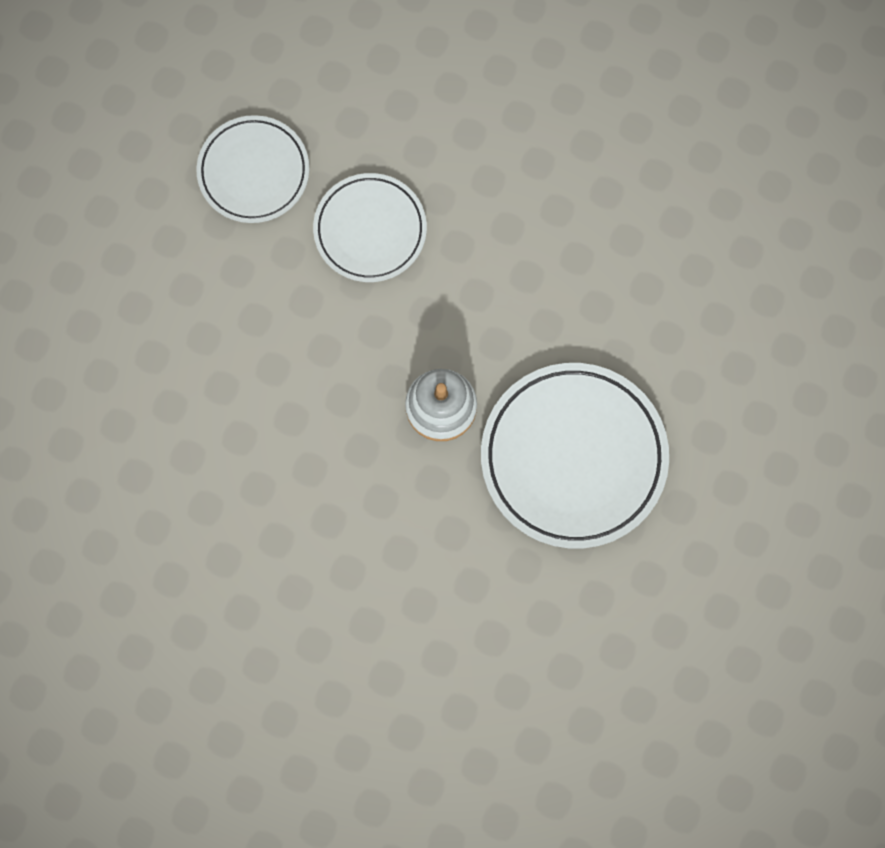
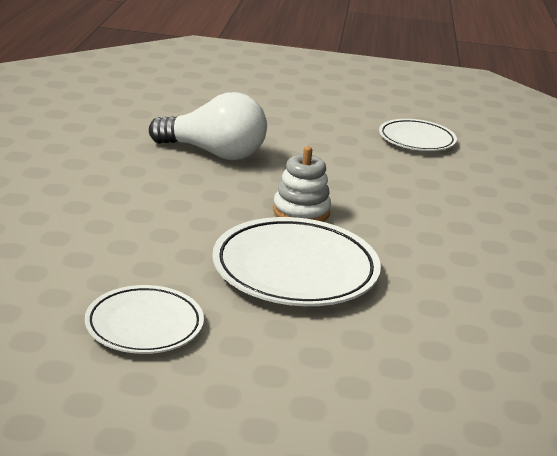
camera: 70 degrees right, 50 degrees down
(257, 472) = (214, 153): none -> white light bulb
(370, 230) = (412, 177): white plate -> white plate (144, 325)

